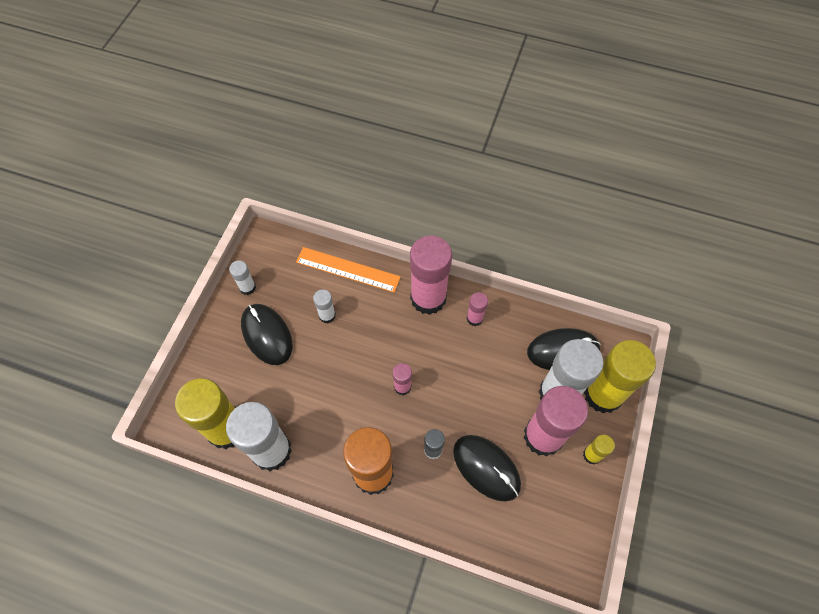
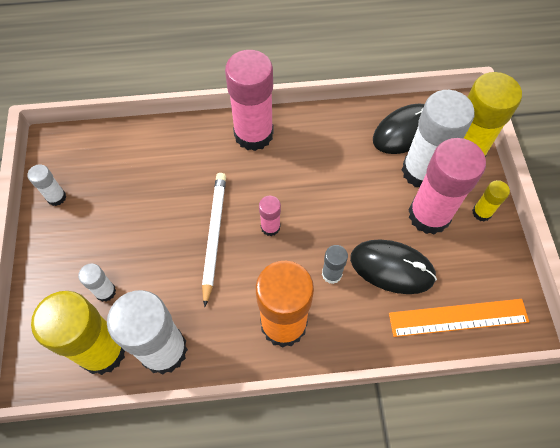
camera: 25 degrees left, 0 degrees up
(267, 335) = (101, 236): black mouse -> none
(327, 315) = (158, 191): white glue stick -> white glue stick (105, 291)
(348, 269) = (157, 138): orange ruler -> orange ruler (458, 317)
(353, 374) = (214, 235): none -> white pencil
(474, 318) = (308, 135): pink glue stick -> none

